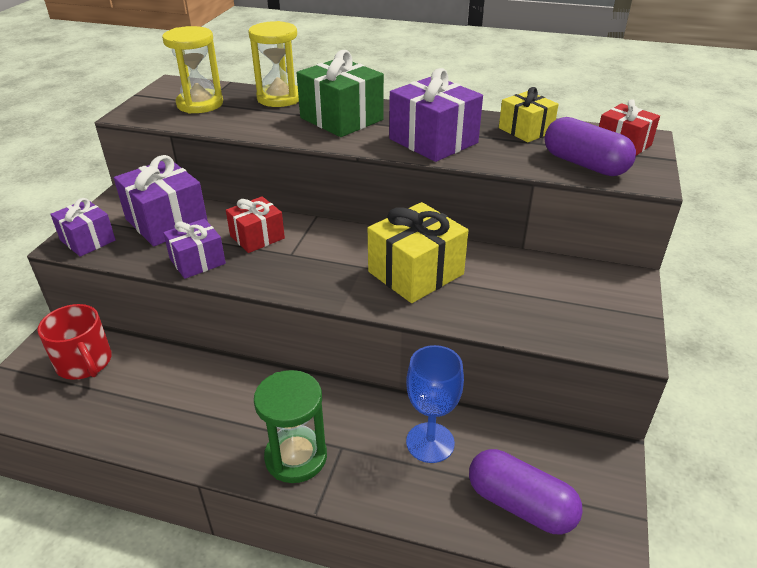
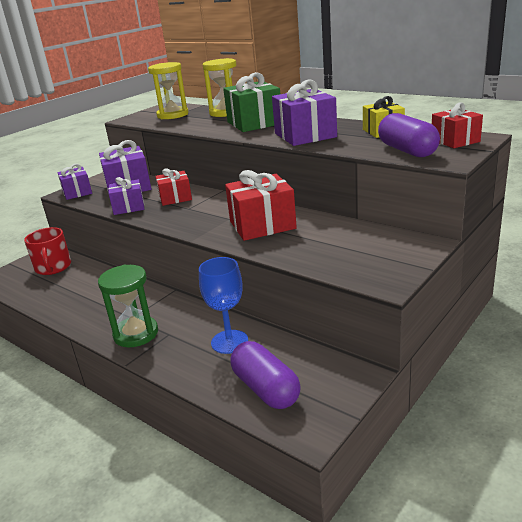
camera: 25 degrees right, 10 degrees down
(416, 273) = (262, 225): yellow gift -> red gift

